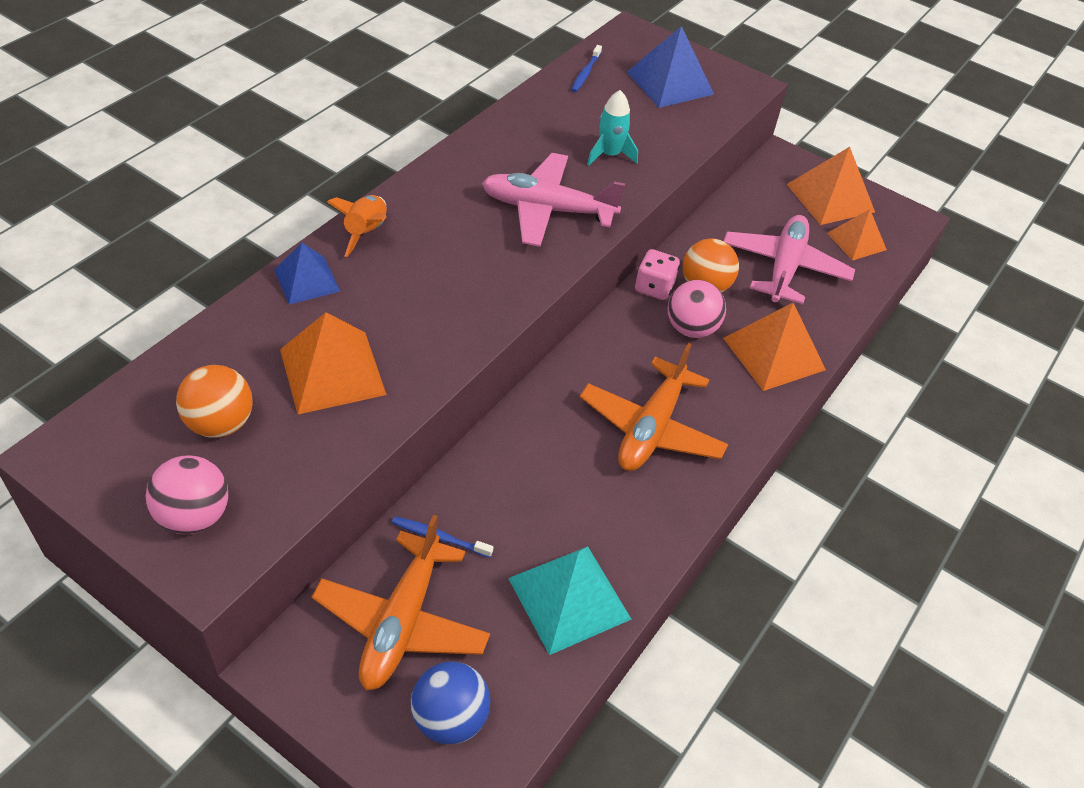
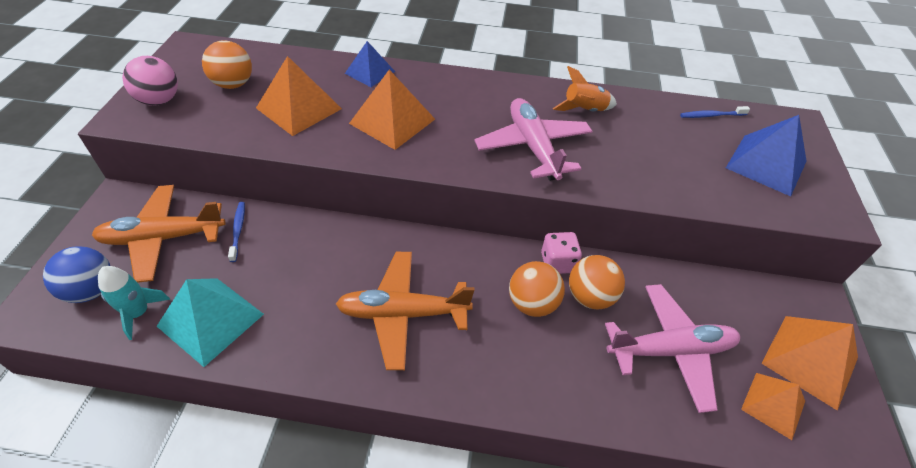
camera: 65 degrees right, 0 degrees up
(366, 232) = (431, 78): orange rocket -> orange rocket (584, 110)
(610, 155) = (632, 159): turquoise rocket -> turquoise rocket (138, 313)
(691, 328) = (532, 303): pink ball -> orange ball
(774, 354) = (552, 377): orange pyramid -> orange pyramid (392, 121)

